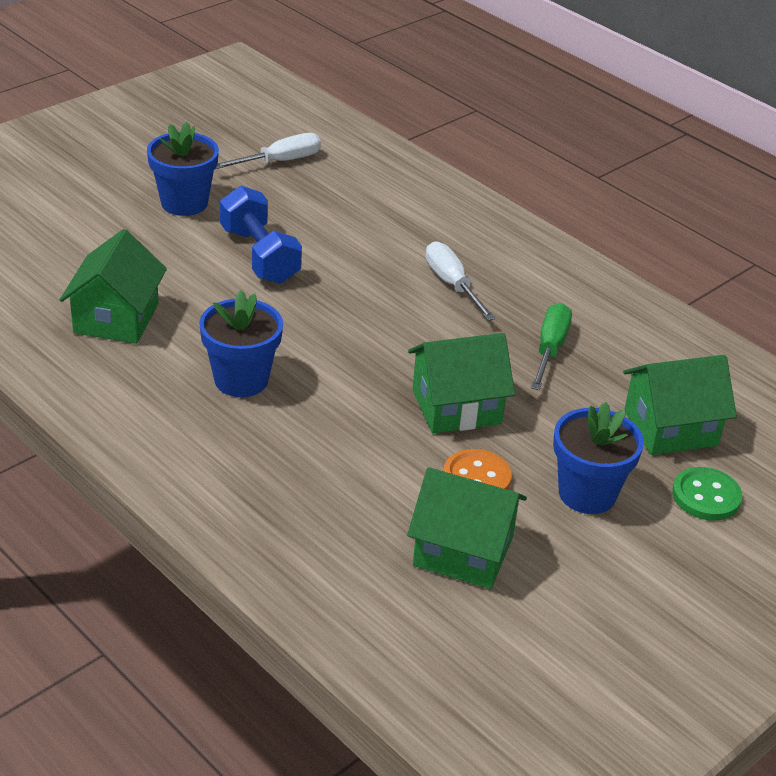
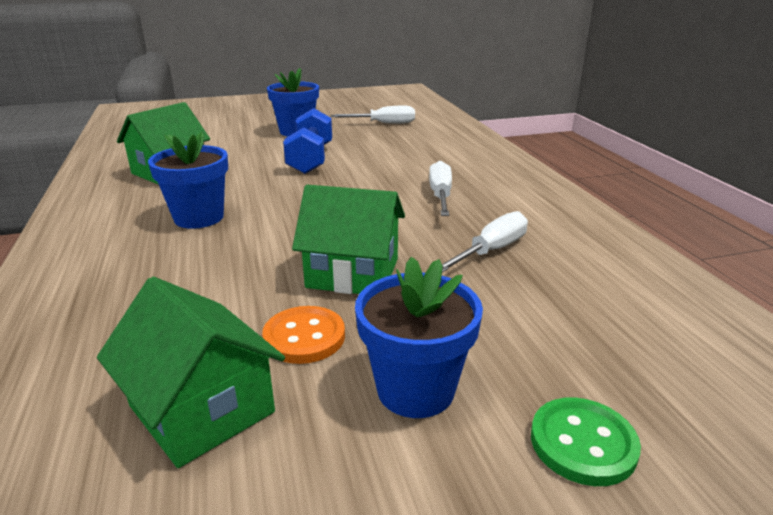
camera: 30 degrees right, 10 degrees down
(550, 349) = (491, 251): green screwdriver -> white screwdriver
(670, 428) = (580, 348): green house -> none

